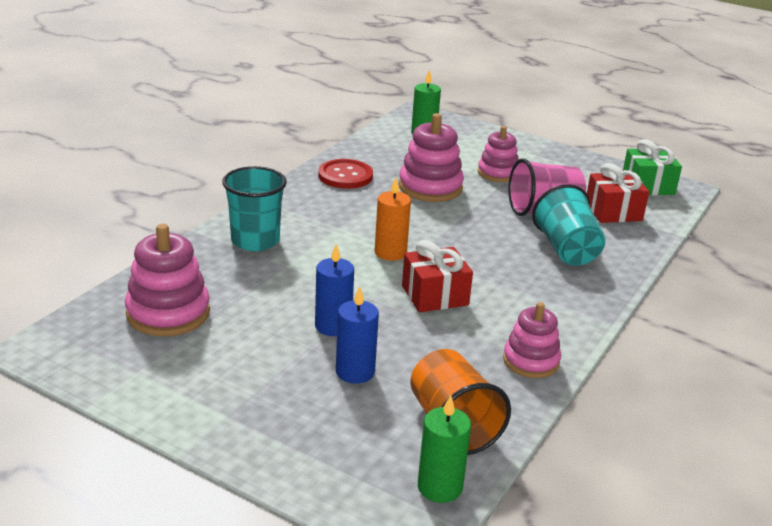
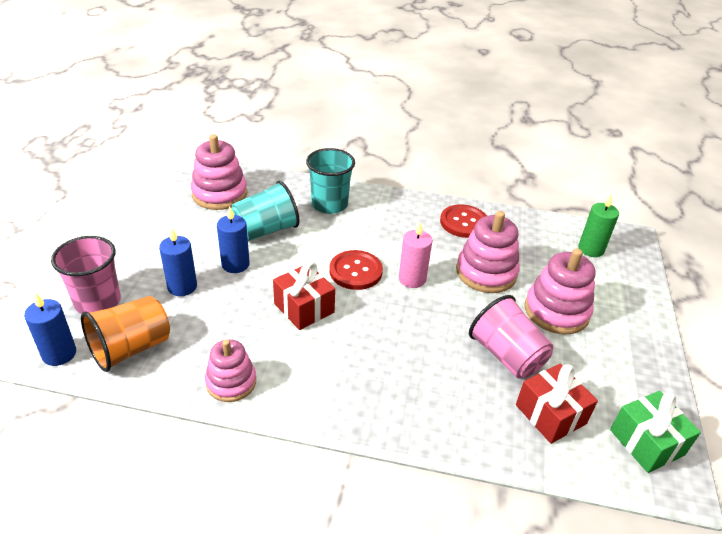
camera: 70 degrees right, 10 degrees up
(350, 446) = (98, 302): none -> pink cup
(390, 253) = (355, 271): orange candle -> red button
(419, 225) = (412, 279): none -> pink candle
(439, 487) = (59, 354): green candle -> blue candle
(497, 173) = (556, 311): pink stacking toy -> pink stacking toy, size x1.50
(566, 250) = (437, 383): turquoise cup -> turquoise cup (266, 230)

